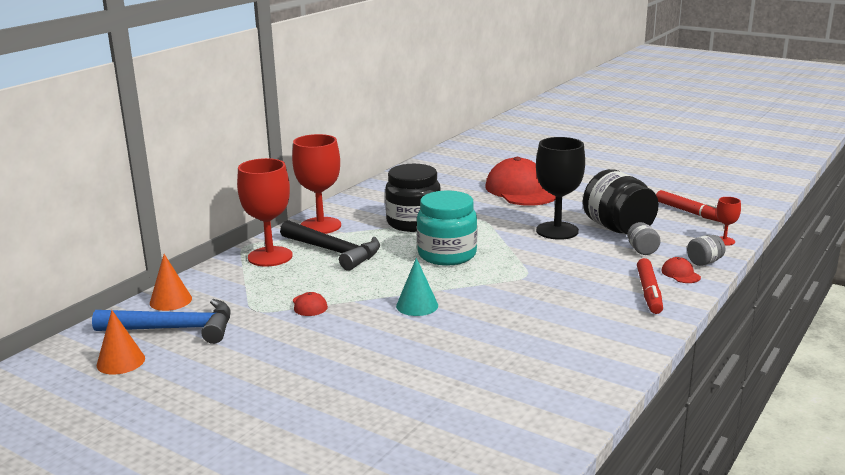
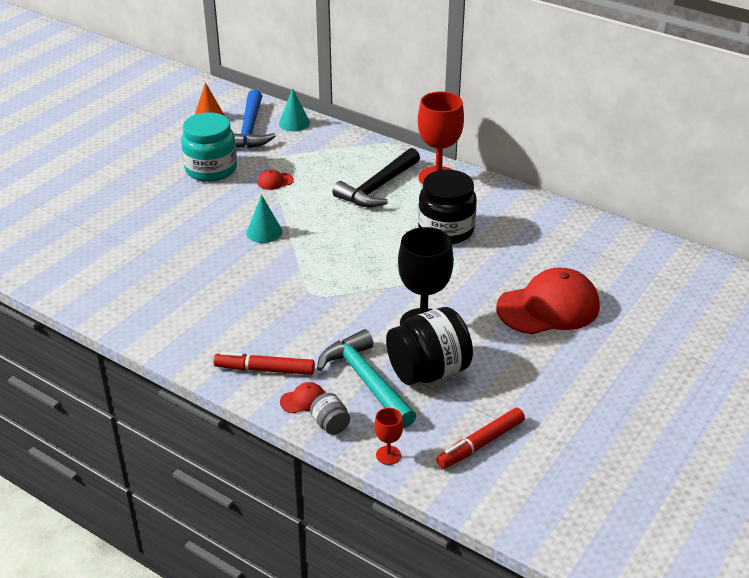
camera: 90 degrees right, 15 degrees up
(170, 300) = (294, 123): orange cone -> turquoise cone
(270, 256) = (369, 157): red goblet -> none
(447, 255) = (366, 249): turquoise jar -> turquoise jar (211, 169)
(642, 250) = (366, 381): grey jar -> turquoise hammer

